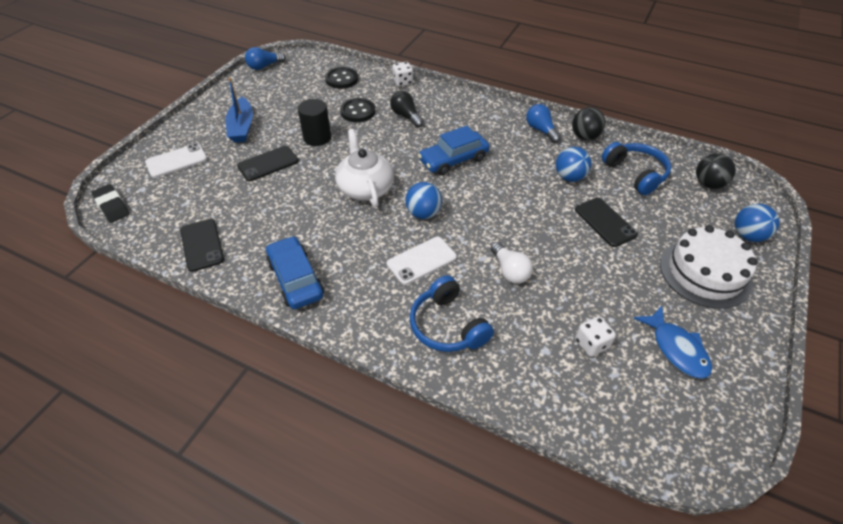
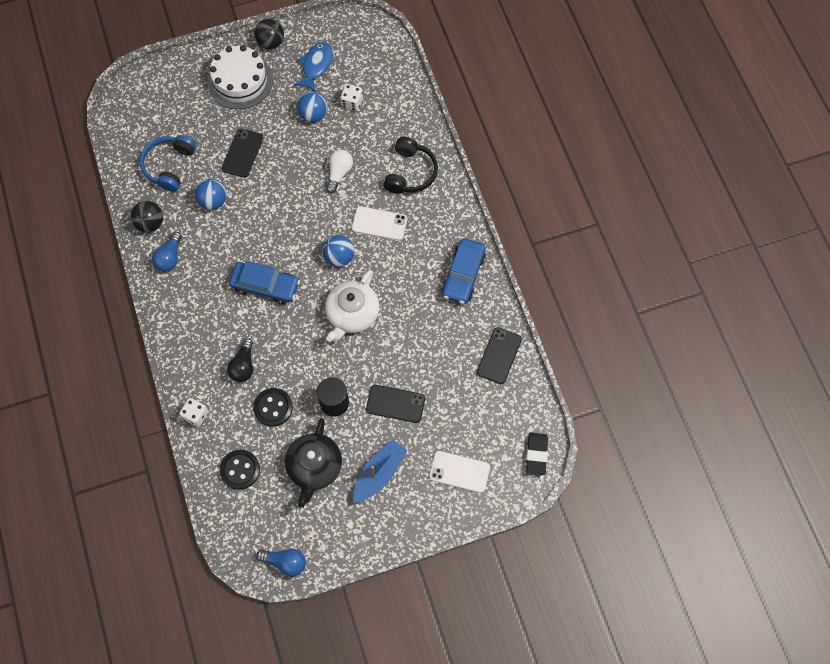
camera: 135 degrees left, 20 degrees up
(293, 105) = (314, 467): none -> black teapot
(447, 326) = (410, 173): blue headphones -> black headphones
(708, 184) = (141, 119): black ball -> black ball (271, 43)
(748, 235) = (180, 76): blue ball -> blue ball (313, 115)

